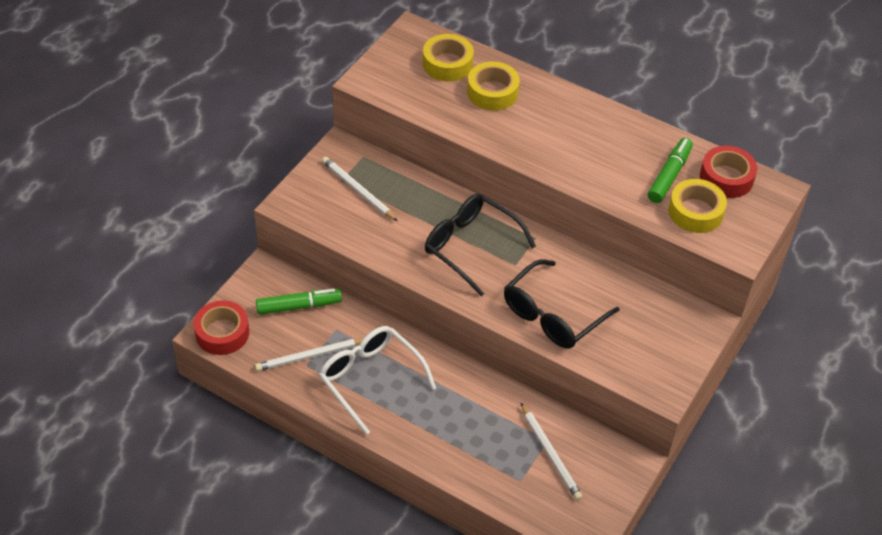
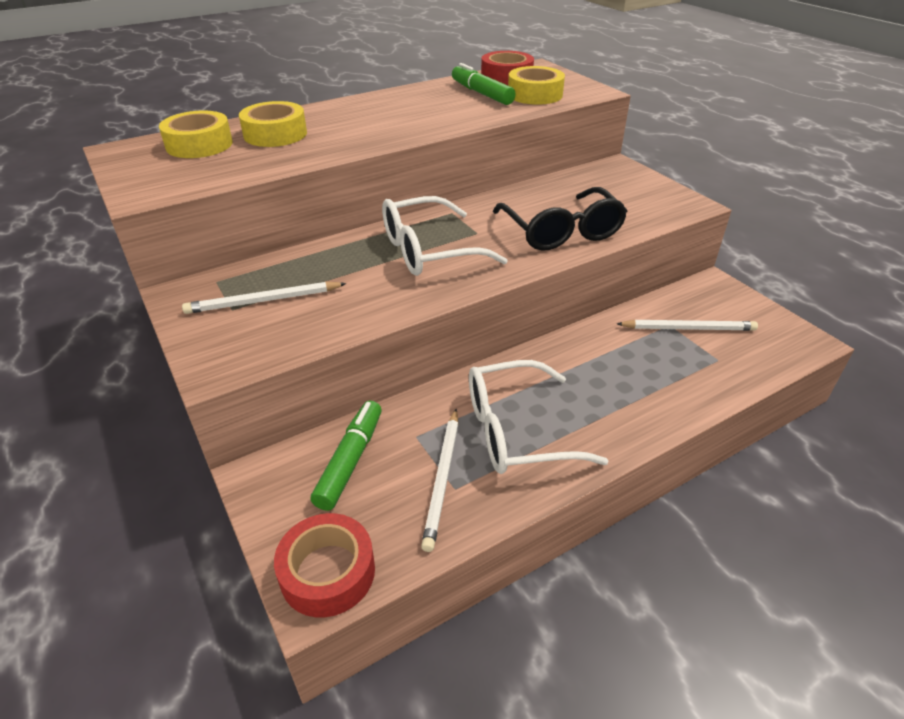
camera: 60 degrees left, 10 degrees down
(470, 246) = (428, 251): black glasses -> white glasses

